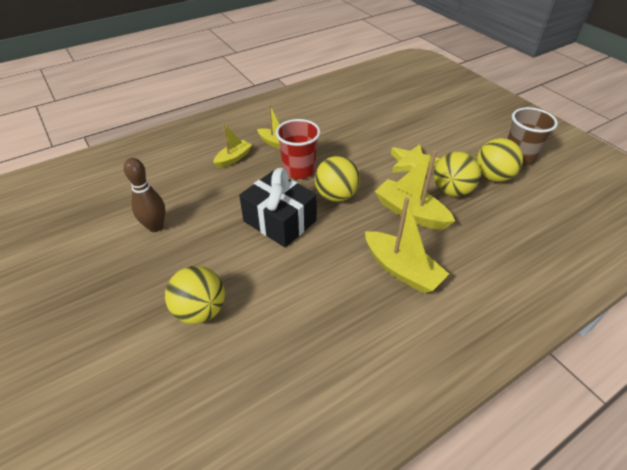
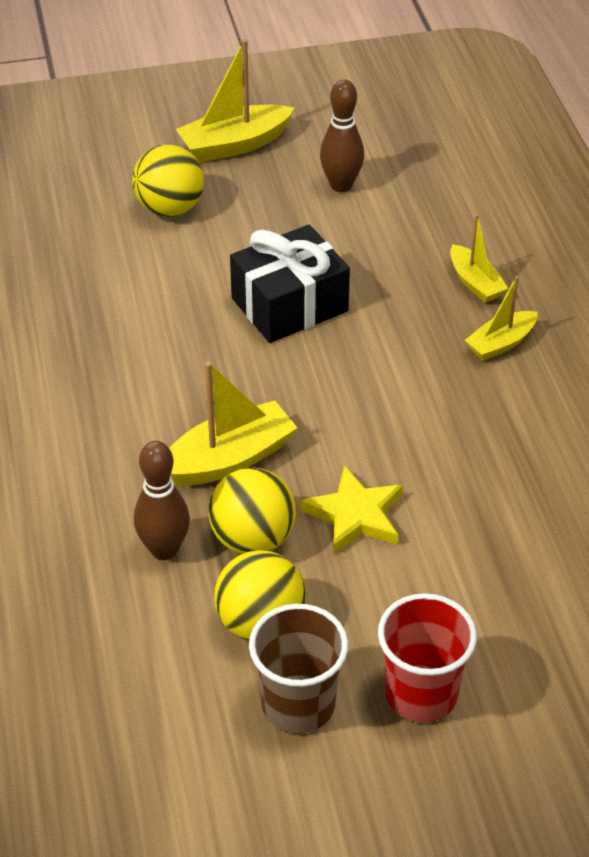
camera: 110 degrees right, 0 degrees up
(299, 170) = (406, 354): red cup -> red cup (421, 694)
(336, 196) = (316, 382): yellow ball -> none
(401, 270) = (121, 404): yellow boat -> yellow boat (234, 145)
(483, 218) = (164, 549): none -> brown bowling pin

